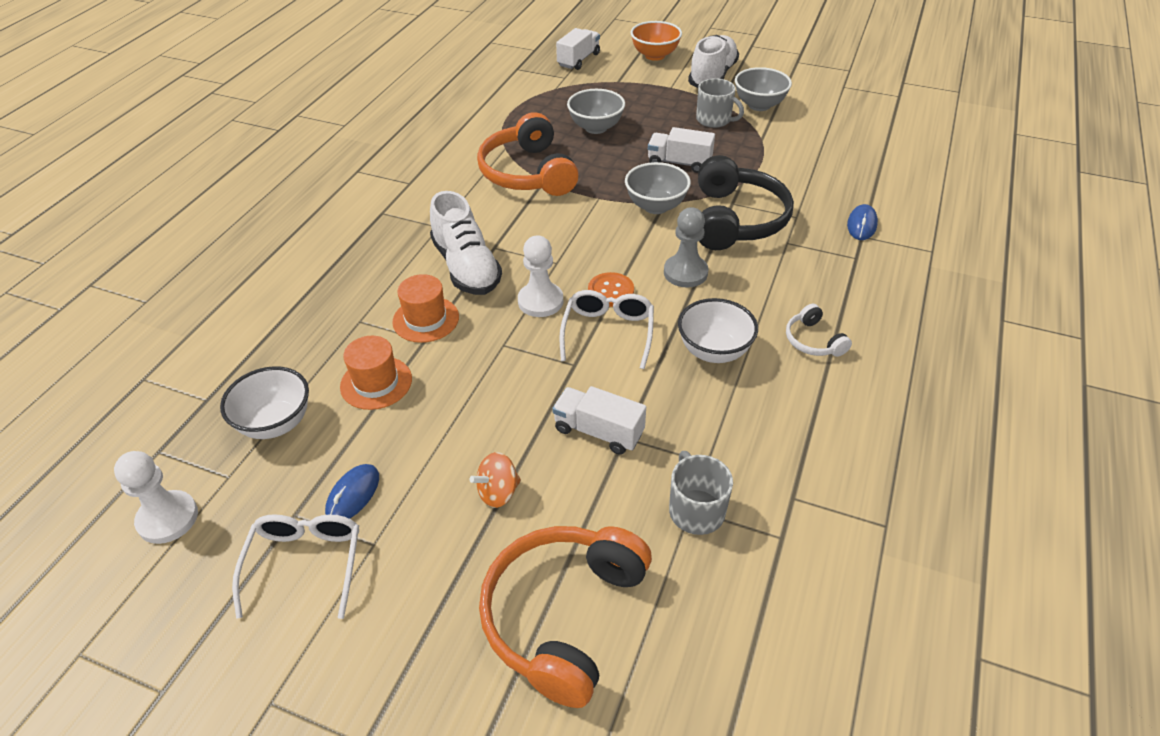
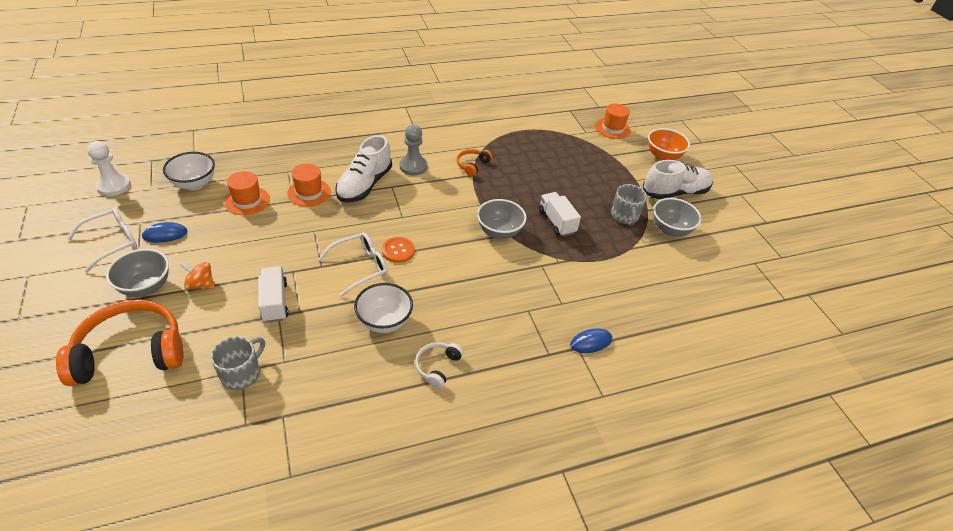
camera: 45 degrees right, 0 degrees up
(527, 173) = (472, 165): orange headphones -> orange headphones, size x0.47
(540, 301) = (362, 227): white pawn -> none
(578, 60) = (612, 128): white truck -> orange hat
(596, 128) = (550, 169): grey bowl -> grey bowl (146, 287)
(685, 273) = (447, 275): grey pawn -> grey pawn (413, 166)
(736, 219) = (526, 275): black headphones -> none

